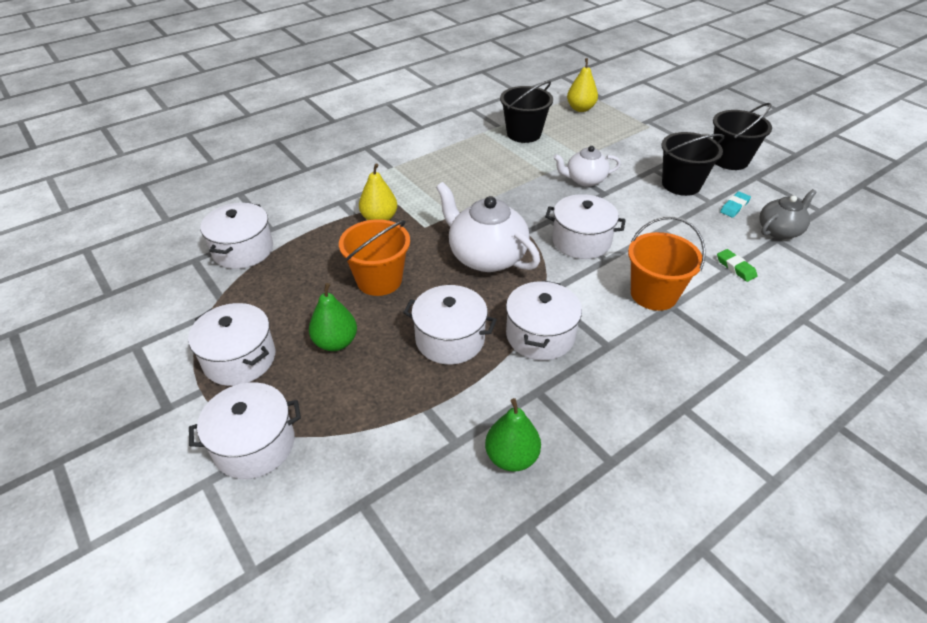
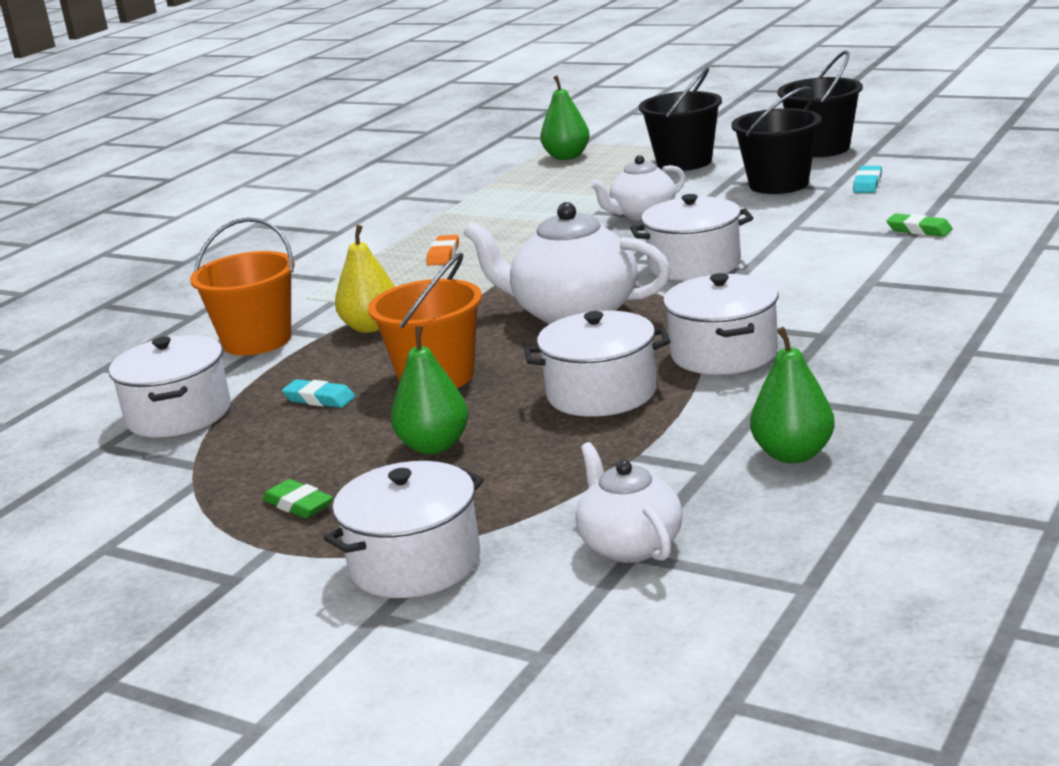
camera: 20 degrees left, 20 degrees down
(239, 359) = (298, 504): white pot -> green eraser
(312, 270) = (319, 399): none -> turquoise eraser
(366, 494) = (630, 545): none -> white teapot
(457, 170) = (443, 254): none -> orange eraser
(523, 134) = (507, 198): black bucket -> black bucket (684, 162)
(580, 108) = (567, 157): yellow pear -> green pear
(653, 294) = (838, 279): orange bucket -> orange bucket (257, 341)
(779, 230) = (943, 187): grey teapot -> none

